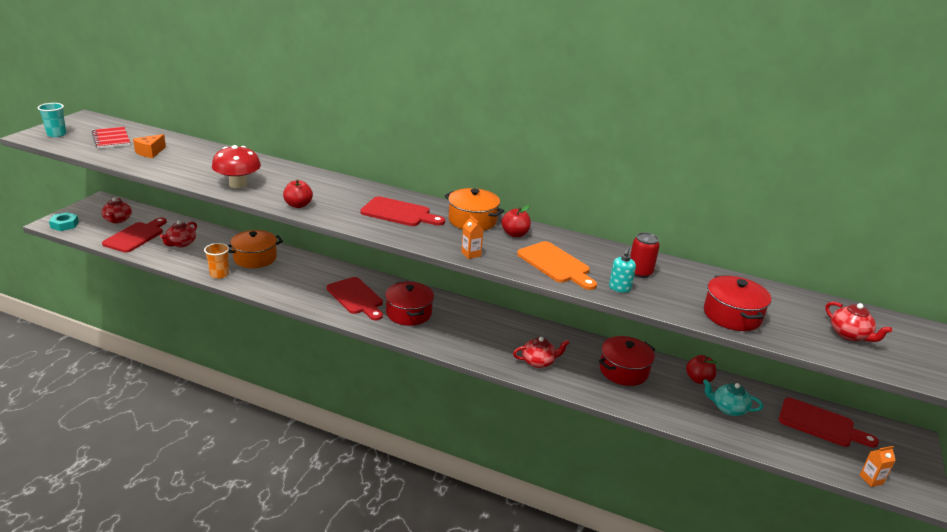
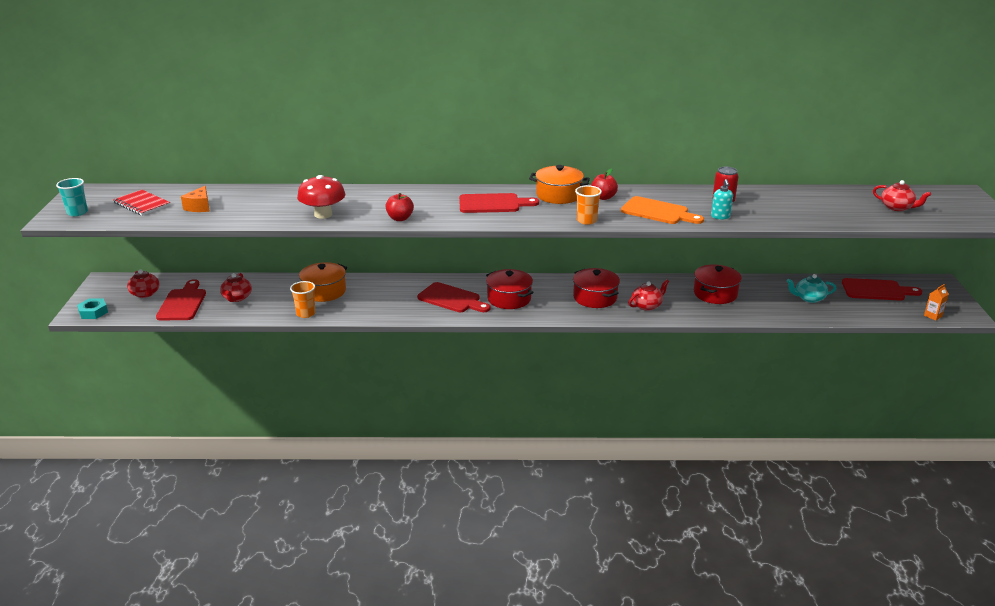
camera: 20 degrees left, 0 degrees up
(471, 254) = (586, 221): orange carton -> orange cup
(698, 379) = (773, 284): red apple -> none
(732, 315) = (813, 215): red pot -> red pot (595, 297)

